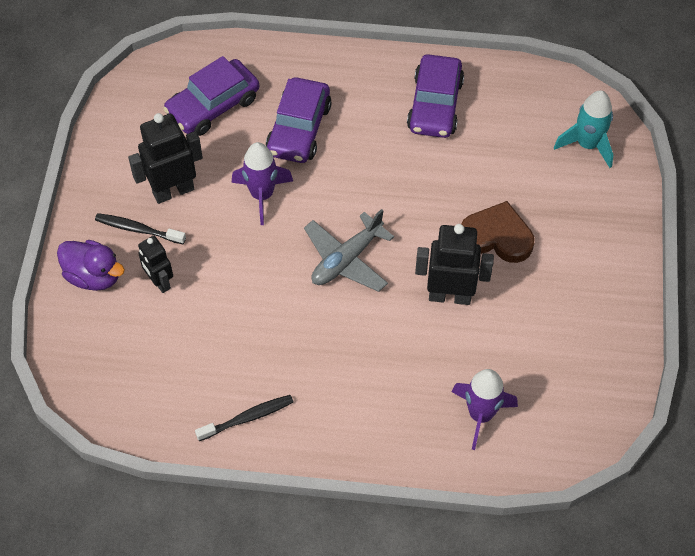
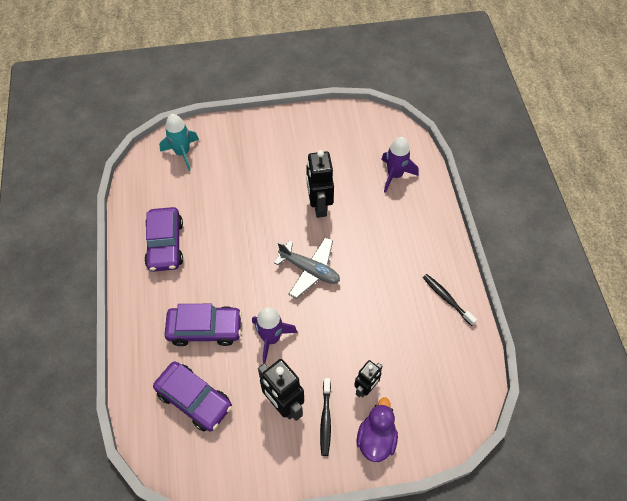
camera: 105 degrees left, 0 degrees up
(435, 105) = (165, 244): purple car -> purple car turned 90 degrees clockwise
(497, 236) = (267, 189): brown heart -> none

